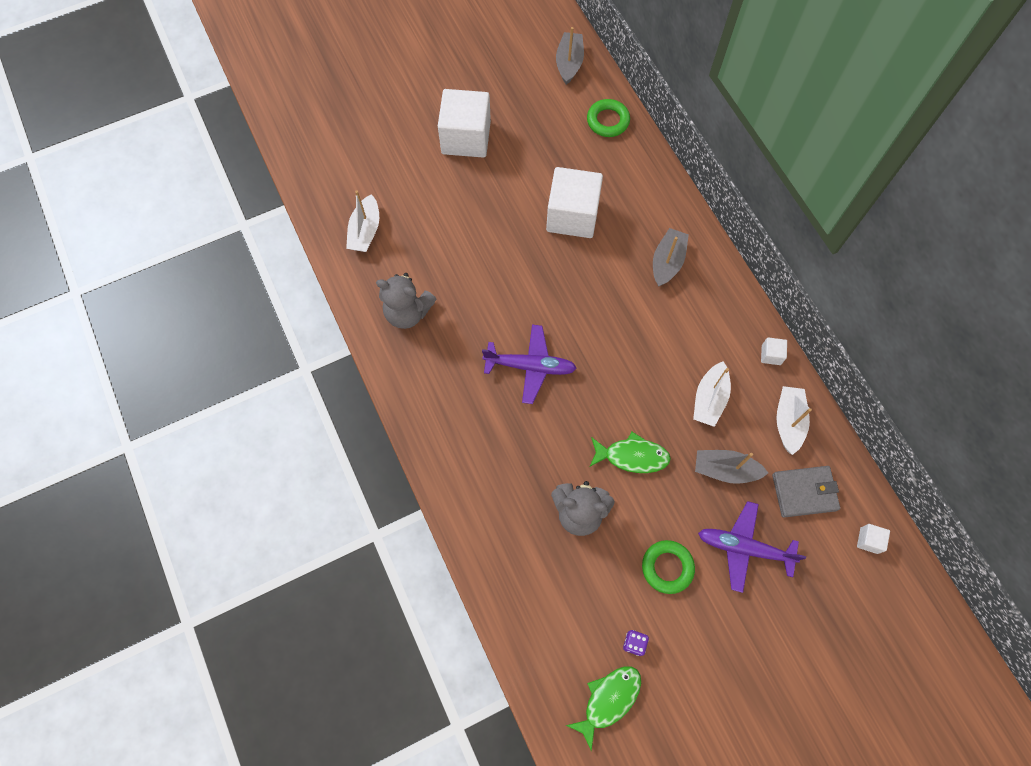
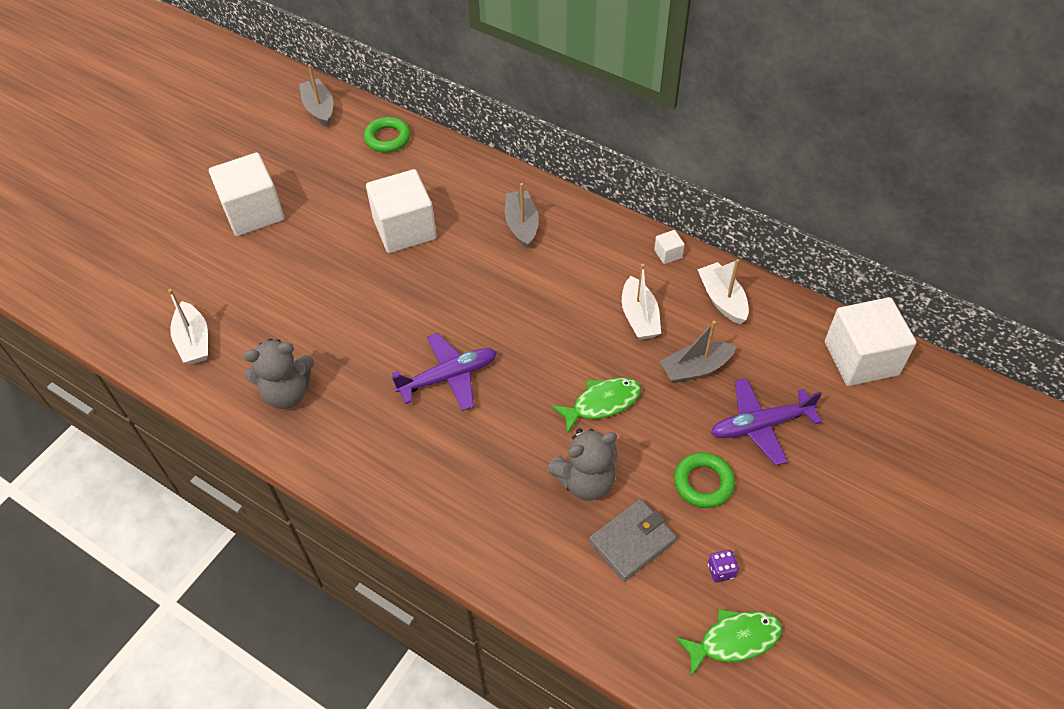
camera: 30 degrees left, 15 degrees down
(608, 700) = (734, 640): green fish -> green fish turned 60 degrees clockwise
(804, 492) = (778, 349): grey wallet -> grey wallet (632, 541)
(868, 540) = (861, 358): white cube -> white cube, size x2.48

